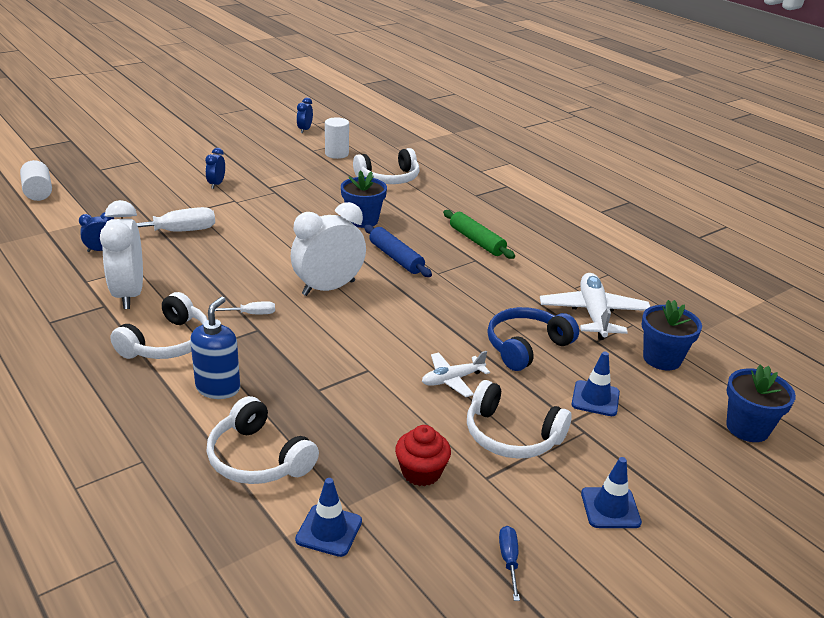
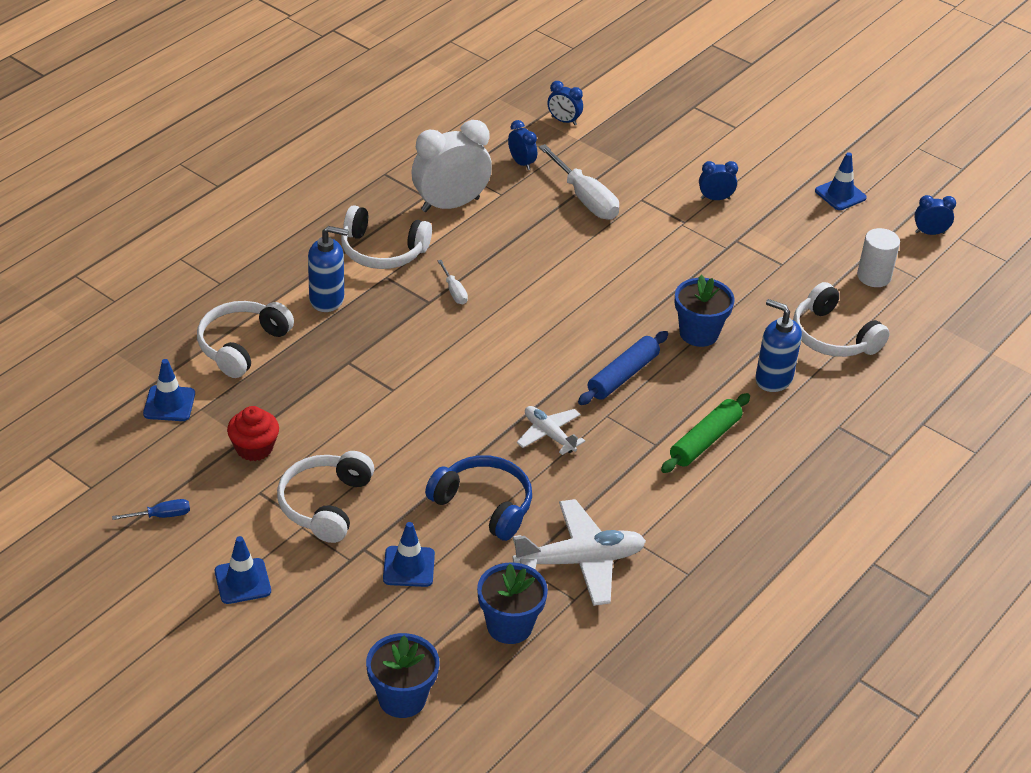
camera: 75 degrees right, 10 degrees up
(38, 192) = (613, 85): white cylinder -> none
(63, 221) = (563, 121): none -> blue clock
(246, 145) = (840, 194): none -> blue traffic cone
(328, 288) = (529, 334): white clock -> none
(422, 205) = (773, 379): none -> blue soap dispenser
(452, 380) = (399, 452): white plane -> white plane (549, 435)

